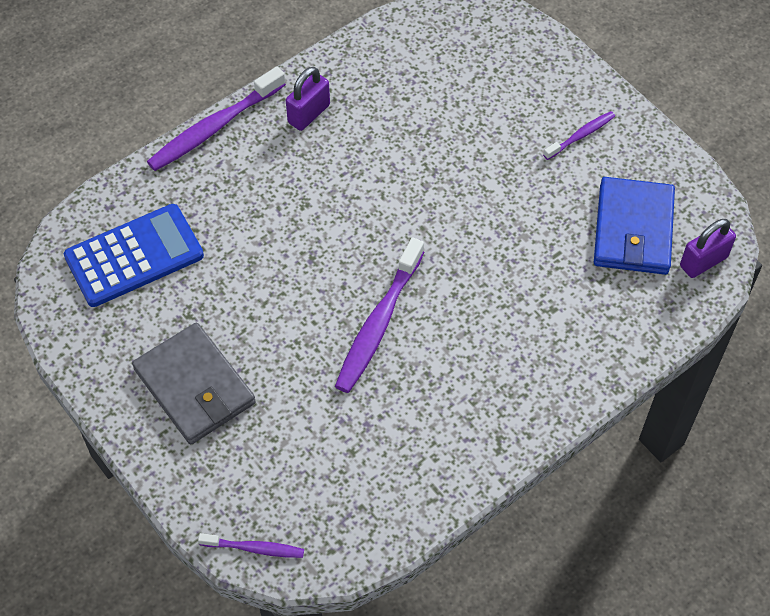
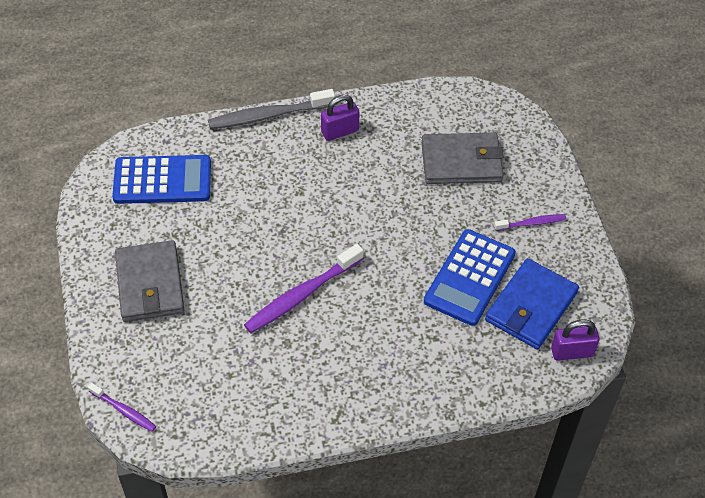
camera: 25 degrees right, 5 degrees down
(215, 127) = (269, 115): purple toothbrush -> grey toothbrush
(465, 96) = (461, 162): none -> grey wallet
(550, 225) = (469, 277): none -> blue calculator

